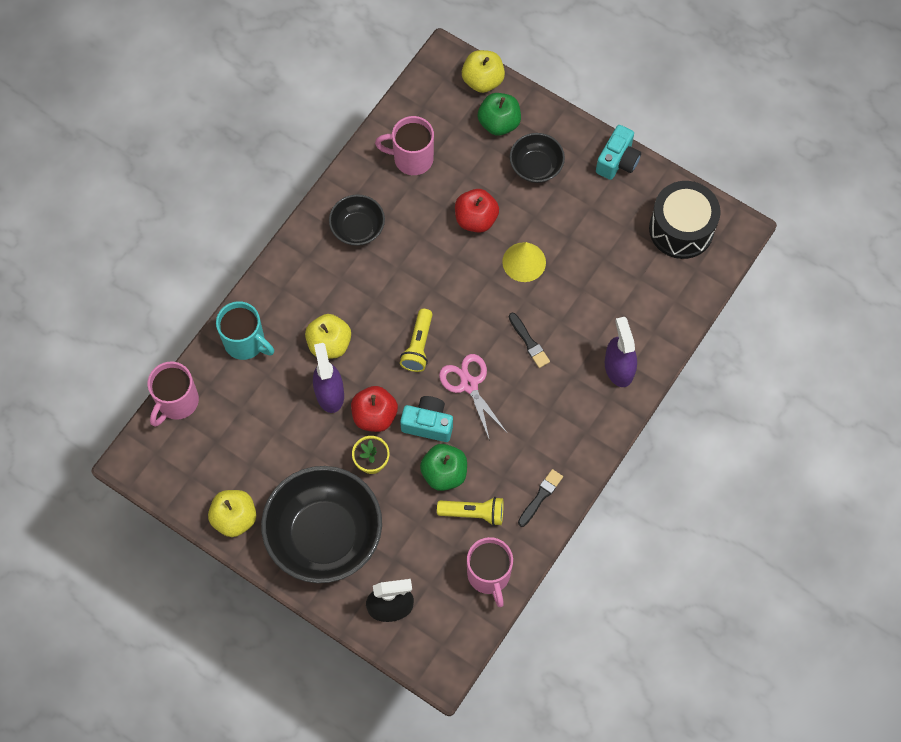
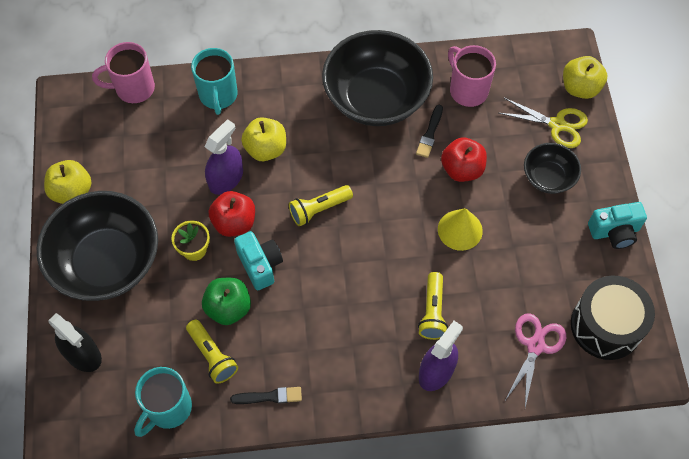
camera: 50 degrees right, 5 degrees down
(357, 228) = (376, 98): black bowl -> black bowl, size x1.99
(469, 384) = (319, 269): pink scissors -> pink scissors (535, 346)
(489, 575) = (168, 409): pink mug -> turquoise mug
(499, 123) = (557, 125): green apple -> yellow scissors
(529, 342) = (395, 285): black brush -> black brush (430, 133)
(572, 333) = (432, 312): none -> yellow flashlight

